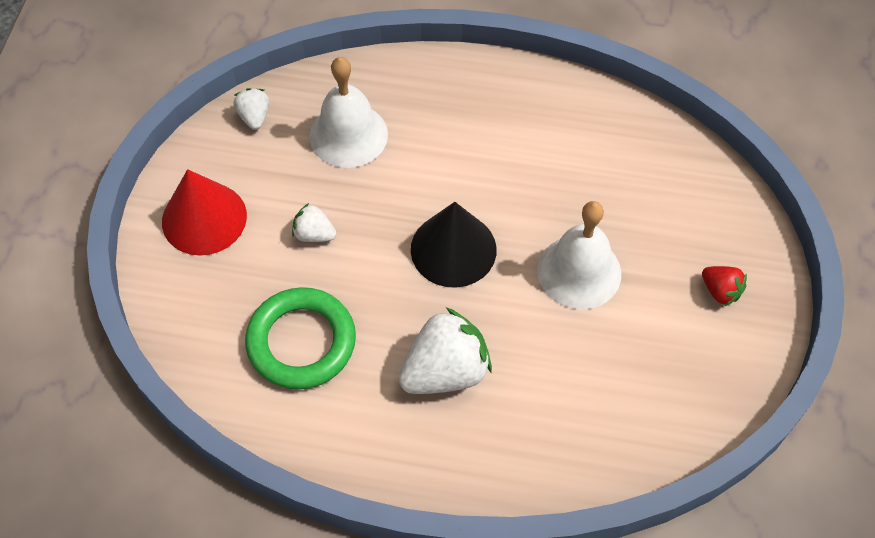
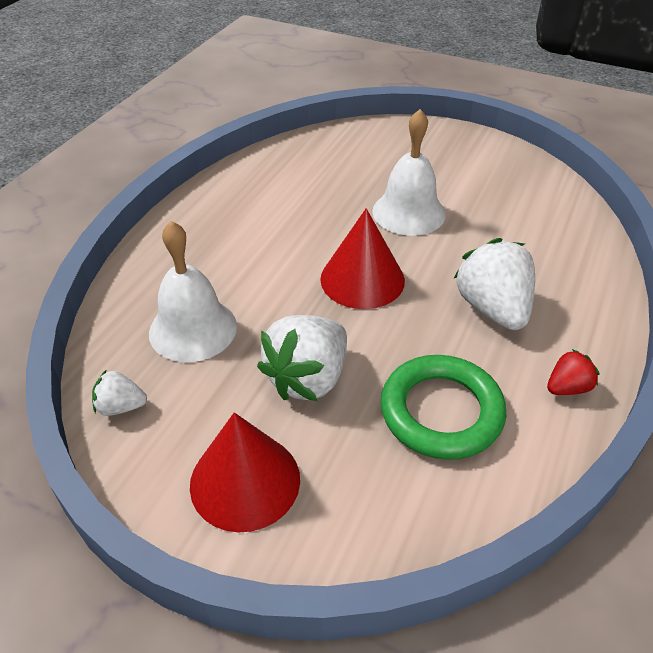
camera: 75 degrees left, 15 degrees down
(314, 234) = (308, 378): white strawberry -> white strawberry, size x1.97
(453, 249) = (362, 279): black cone -> red cone
(720, 291) = (445, 152): red strawberry -> red strawberry (567, 387)

